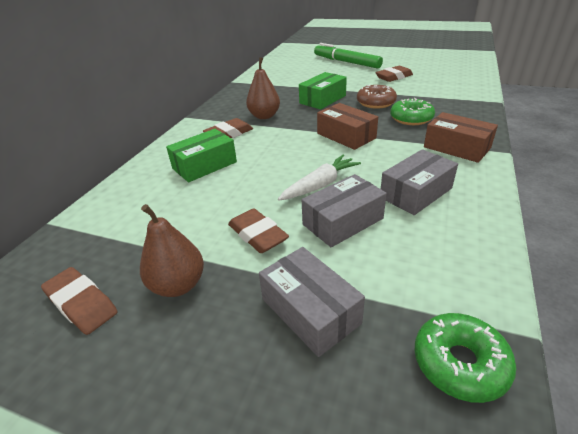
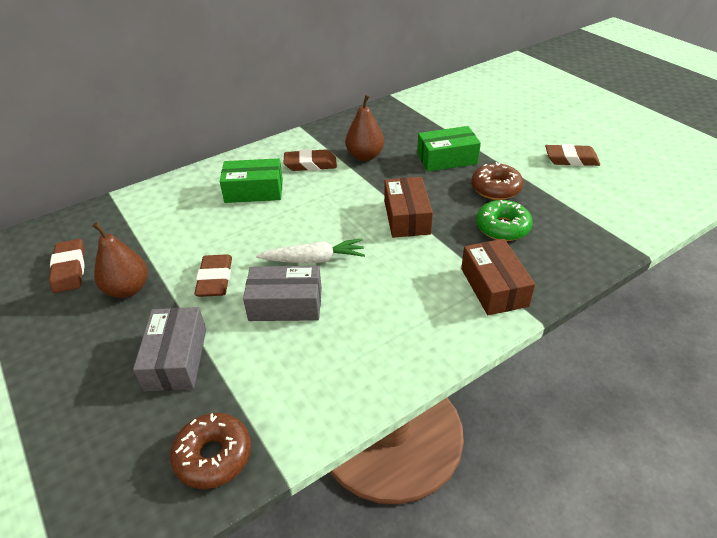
camera: 35 degrees right, 5 degrees up
(346, 62) = (548, 112): green marker -> none
(416, 193) = (379, 313): grey box -> none
(459, 363) = (213, 456): green donut -> brown donut

